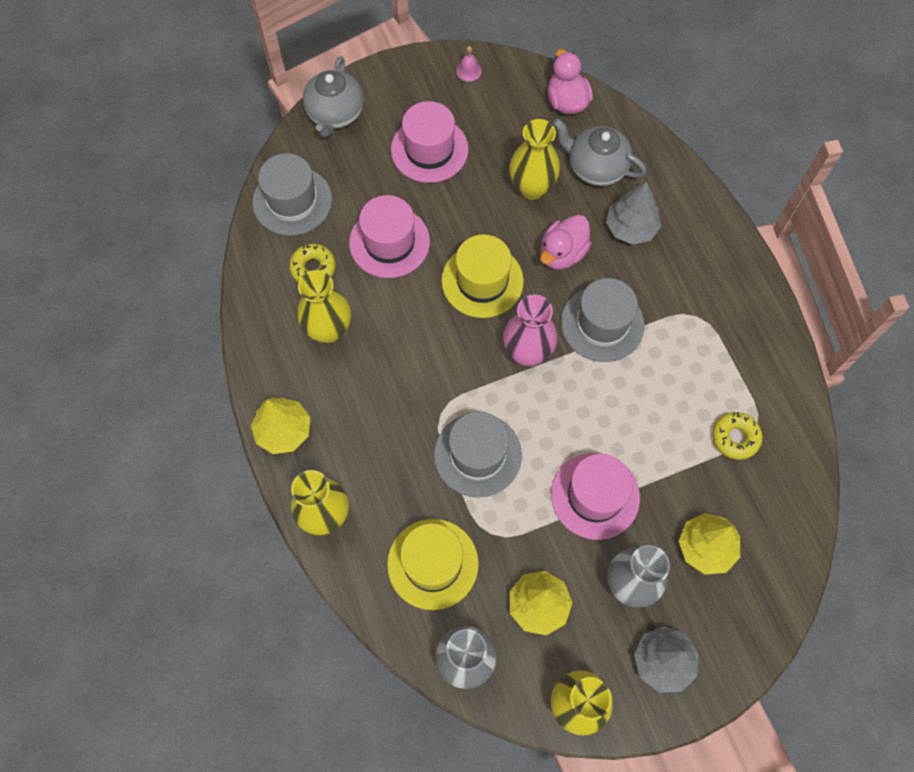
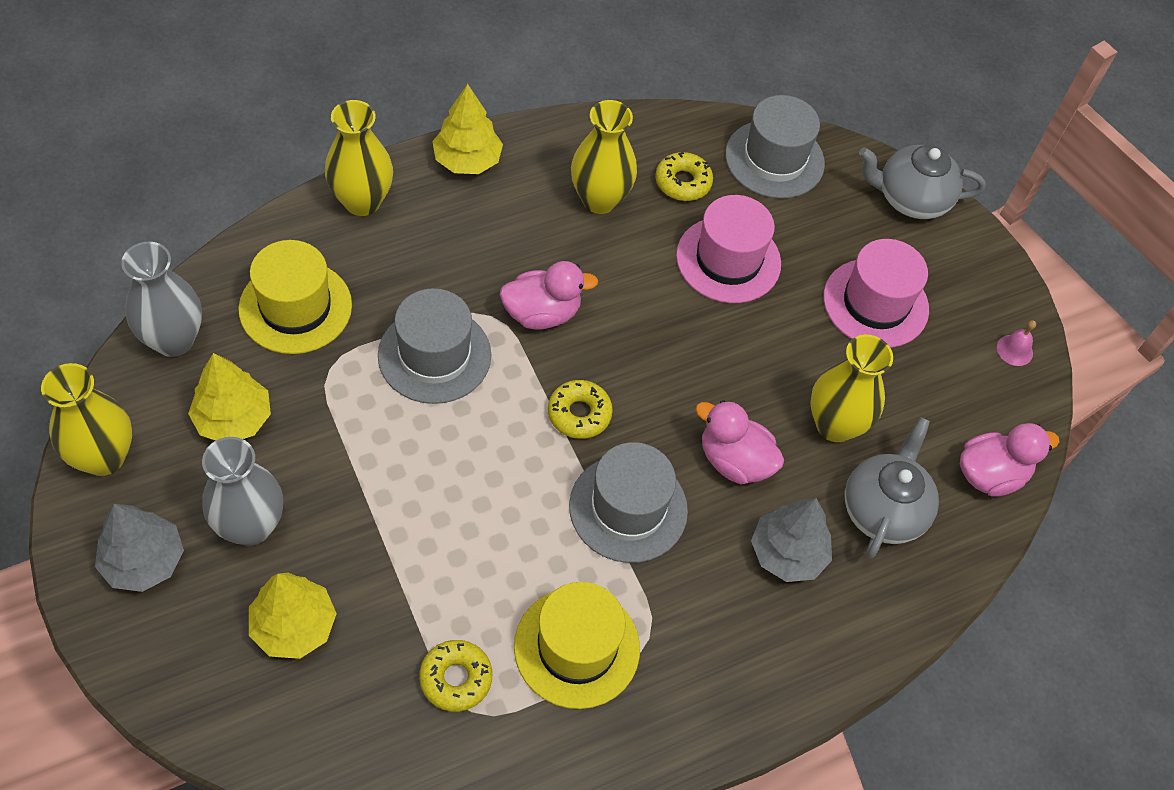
camera: 80 degrees right, 10 degrees down
(438, 376) = (542, 313): none -> pink duck
(482, 281) = (682, 363): yellow hat -> yellow hat (577, 647)
(527, 352) = (579, 414): pink vase -> yellow donut
(595, 496) = (374, 489): pink hat -> none

